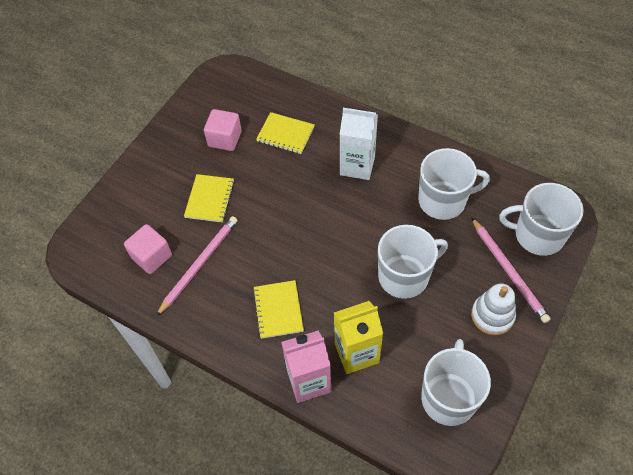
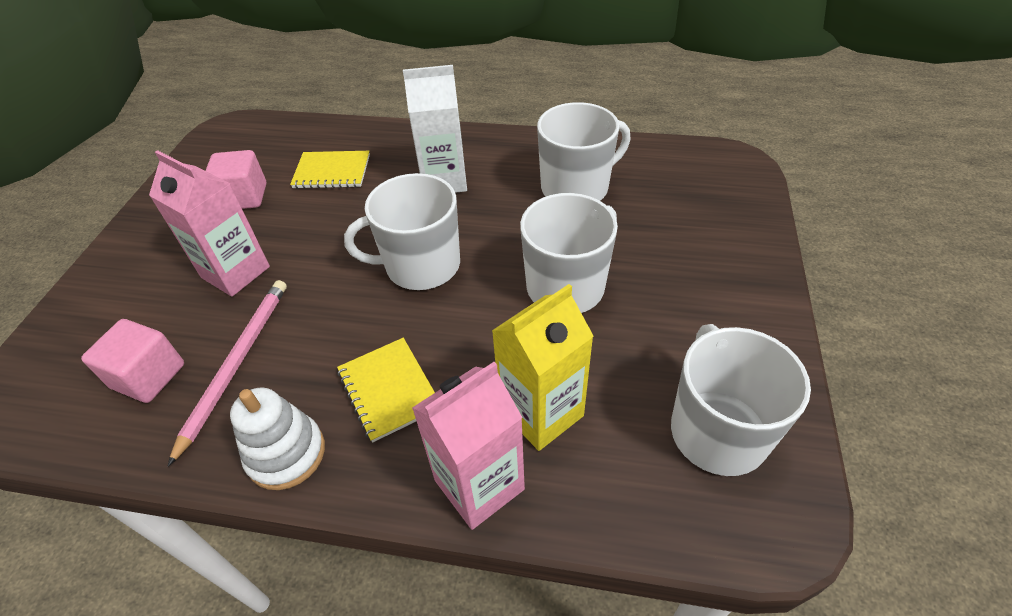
camera: 20 degrees left, 10 degrees down
(209, 199) = (235, 272): yellow notebook -> pink carton
(492, 316) = (715, 298): white stacking toy -> white stacking toy (286, 454)
(509, 271) = (705, 240): pink pencil -> none
(537, 235) = (716, 192): white mug -> white mug (421, 265)

